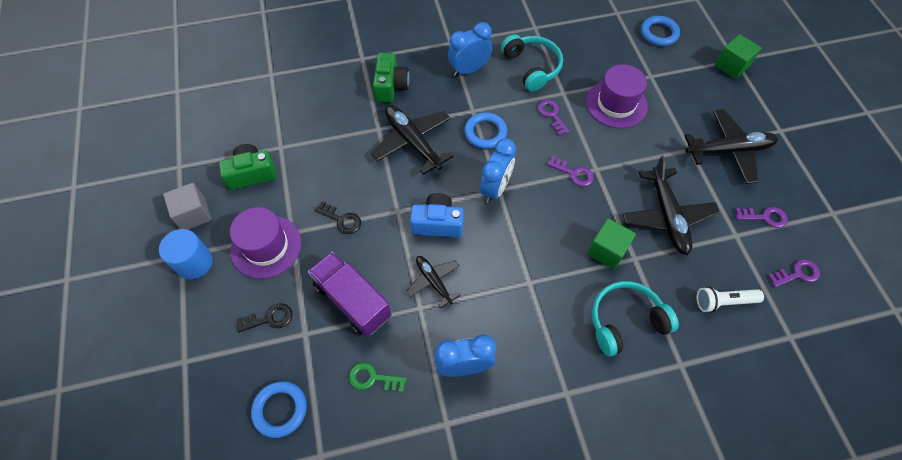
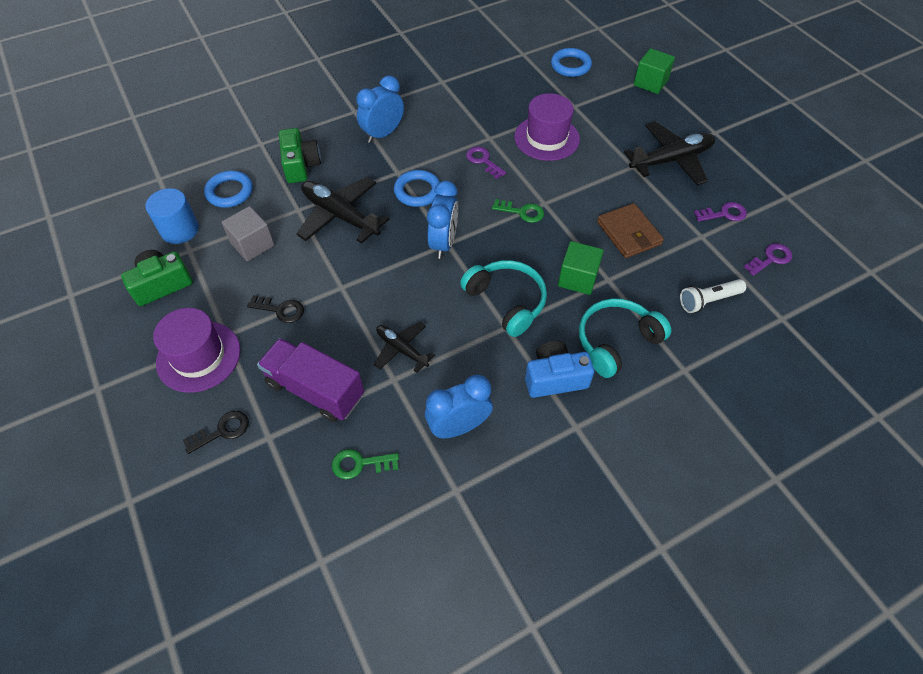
camera: 15 degrees left, 5 degrees down
(194, 214) = (101, 341): grey cube -> grey cube (252, 244)
(194, 262) = (115, 392): blue cylinder -> blue cylinder (180, 230)
(280, 410) = (260, 524): blue ring -> blue ring (229, 192)
(437, 223) = (390, 290): blue camera -> blue camera (555, 378)
(532, 67) = (449, 119): turquoise headphones -> turquoise headphones (506, 301)
(574, 173) = (522, 212): purple key -> green key
(667, 216) = (629, 233): black plane -> brown wallet

